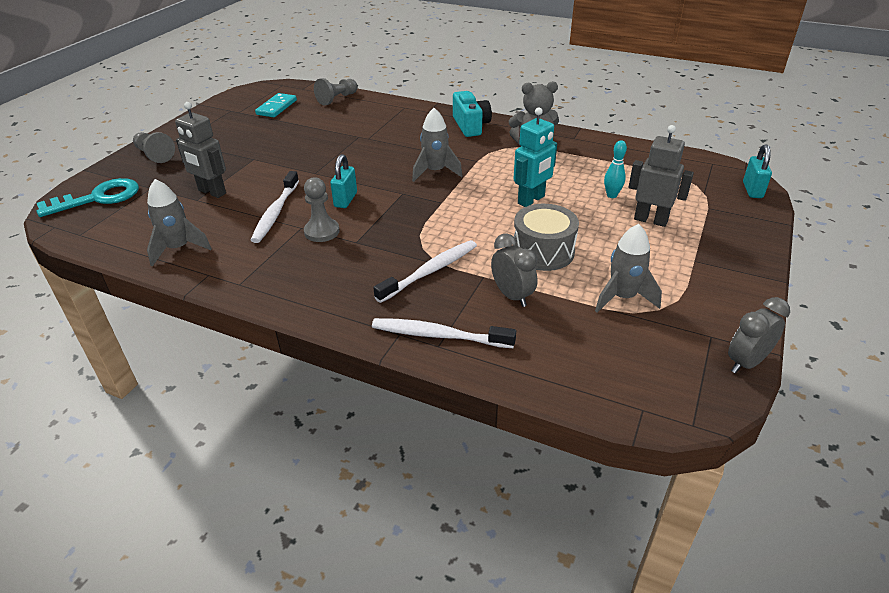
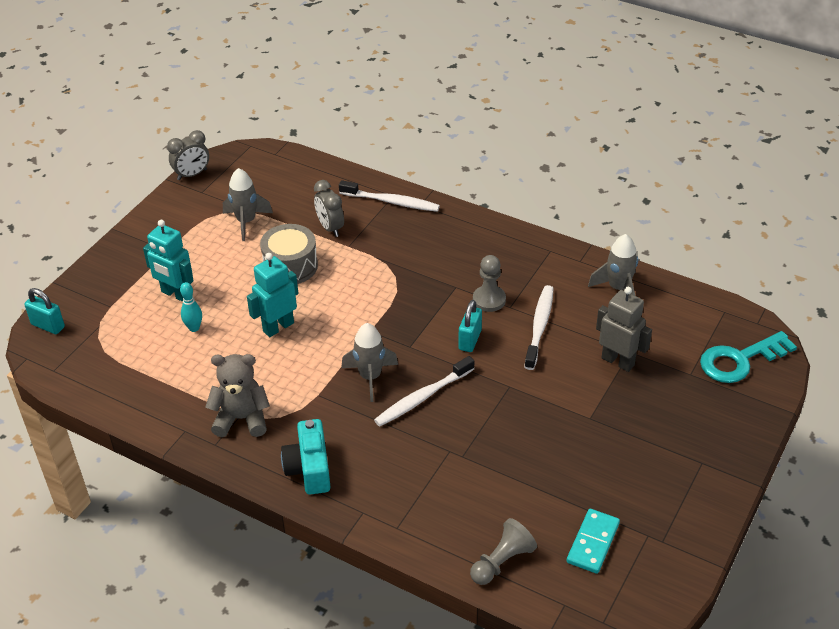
camera: 175 degrees left, 5 degrees up
(154, 155) = (719, 434): grey pawn -> none
(430, 271) = (391, 252): white toothbrush -> white toothbrush (422, 397)
(650, 220) = (176, 294): grey robot -> turquoise robot
(752, 190) = (48, 326): turquoise padlock -> turquoise padlock turned 75 degrees counterclockwise

